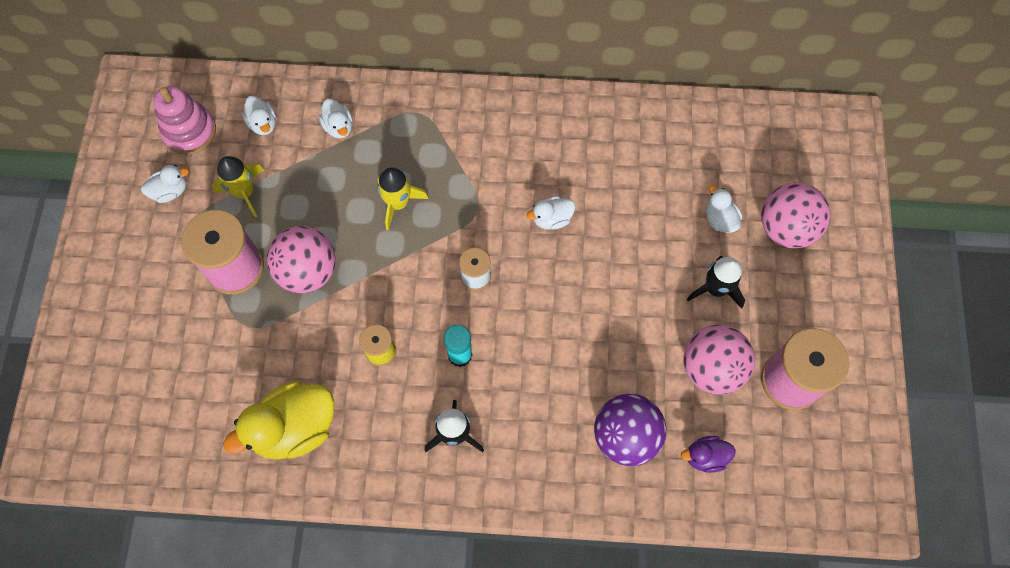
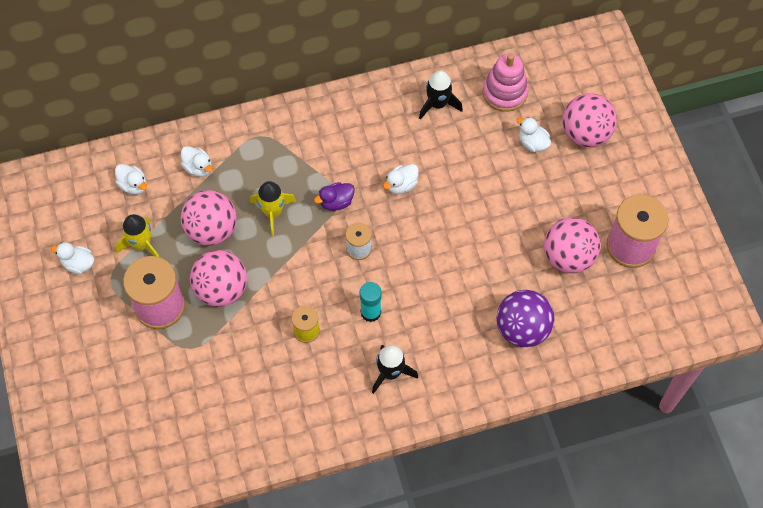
camera: 20 degrees left, 5 degrees down
(170, 191) = (78, 264): white duck -> white duck turned 120 degrees counterclockwise
(189, 131) = (73, 211): pink stacking toy -> pink stacking toy (505, 92)
(295, 428) = (262, 412): yellow duck -> none
(325, 201) = (211, 230): none -> pink ball
(705, 457) = (588, 323): purple duck -> purple duck (336, 202)
(715, 289) = (549, 197): black rocket -> black rocket (438, 104)

